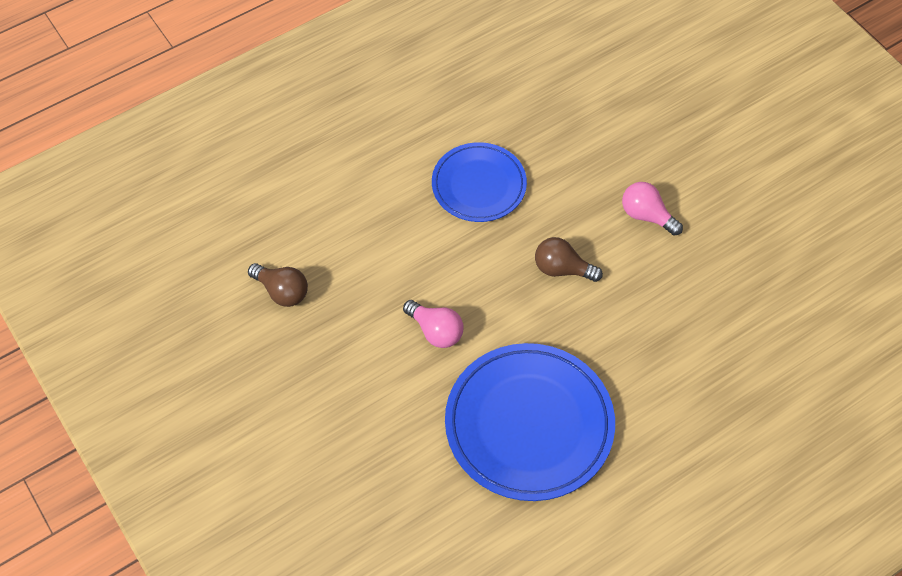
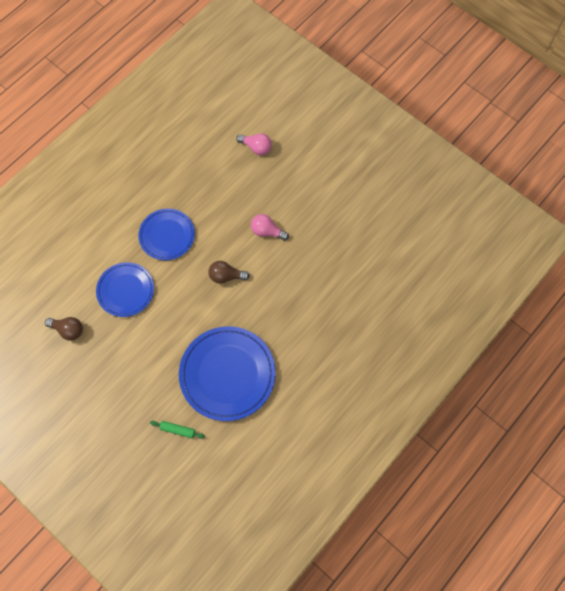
camera: 15 degrees left, 10 degrees up
(390, 253) = (125, 290): none -> blue plate
(423, 494) = (178, 430): none -> green rolling pin
(436, 331) = (163, 332): pink light bulb -> pink light bulb (256, 147)

